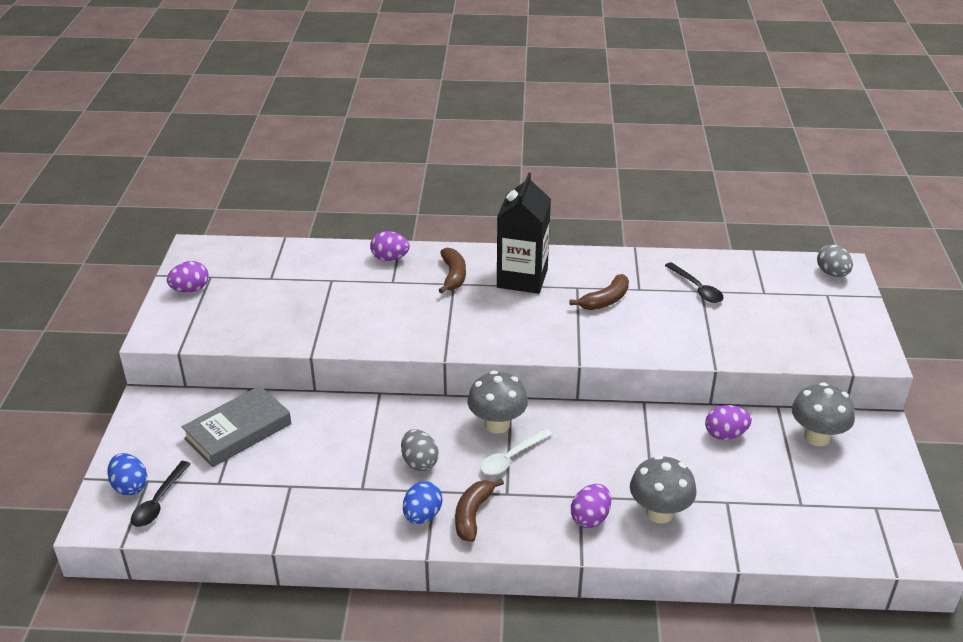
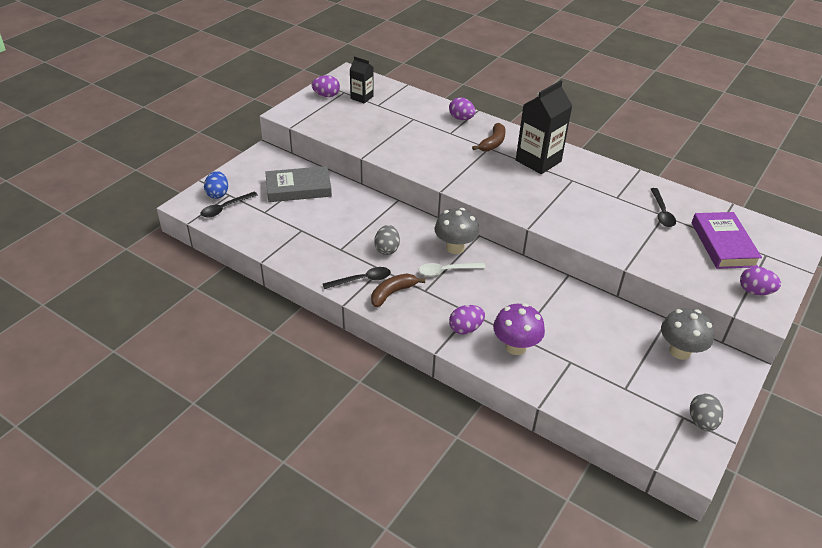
camera: 30 degrees right, 5 degrees up
(241, 275) = (362, 97): none -> black carton
(422, 516) = (362, 280): blue egg -> black spoon
(605, 300) = (584, 195): brown banana -> none
(659, 513) = (515, 347): grey mushroom -> purple mushroom
(725, 434) = (609, 320): purple egg -> purple egg (755, 291)
(781, 300) = (723, 244): none -> purple book
(832, 273) = (785, 242): grey egg -> grey egg (702, 422)

